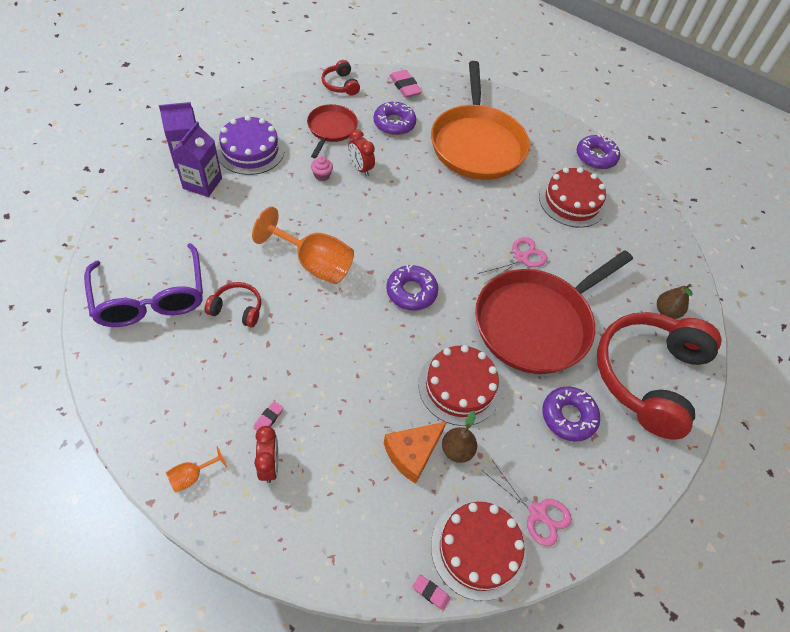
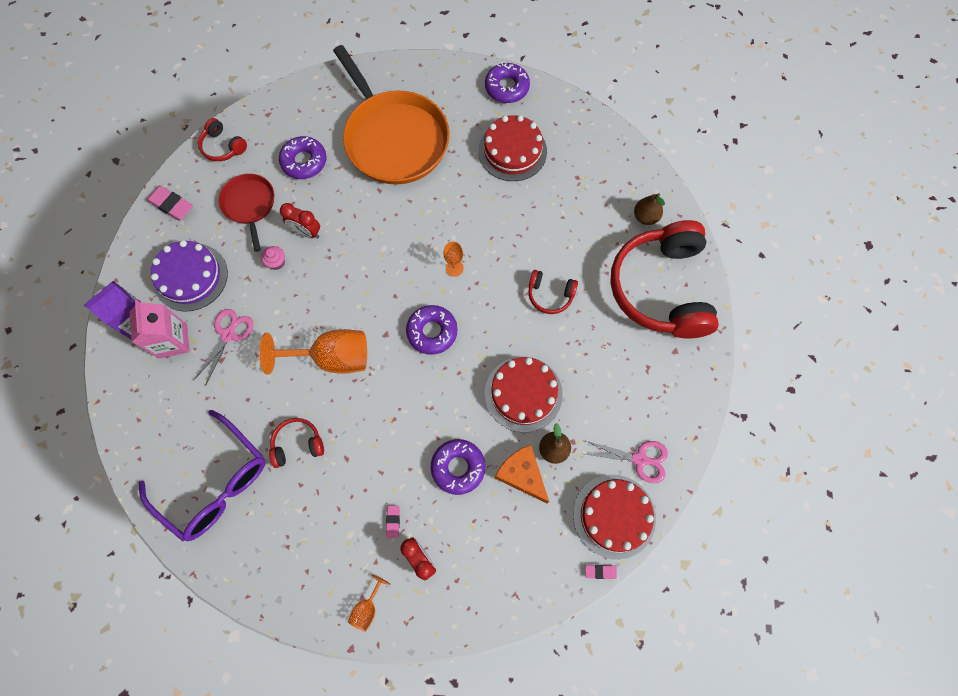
camera: 25 degrees left, 15 degrees up
(202, 183) = (173, 341): purple carton -> pink carton
(405, 86) = (286, 111): pink eraser -> pink eraser (171, 205)
(412, 453) = (522, 474): orange cheese -> orange cheese turned 120 degrees clockwise
(464, 256) = (454, 268): none -> orange goblet
(521, 257) = (502, 238): pink scissors -> pink scissors (228, 334)
(536, 323) = (550, 295): red pan -> red headphones
(568, 416) = (620, 364): purple donut -> purple donut (458, 467)

